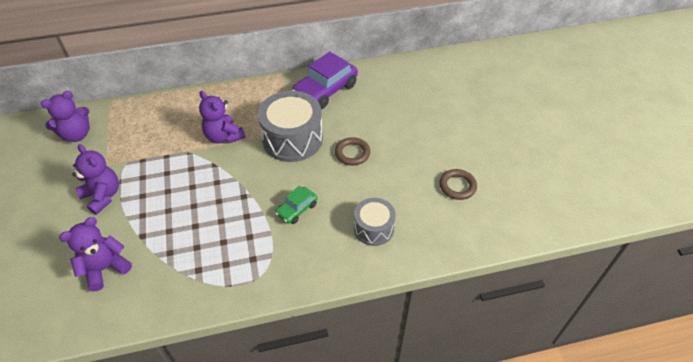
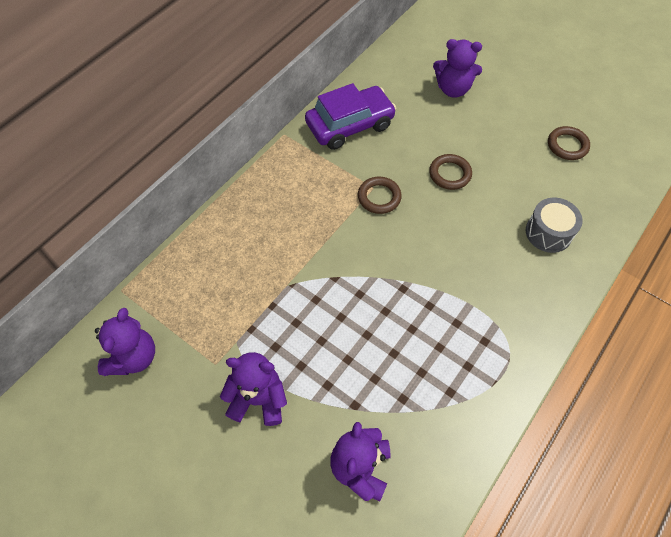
camera: 40 degrees left, 10 degrees up
(224, 137) = (307, 242): purple teddy bear -> purple teddy bear (453, 89)
(292, 139) = (379, 197): grey drum -> brown ring
(297, 209) = (466, 264): green car -> none
(325, 90) = (350, 125): purple car -> purple car turned 120 degrees counterclockwise

